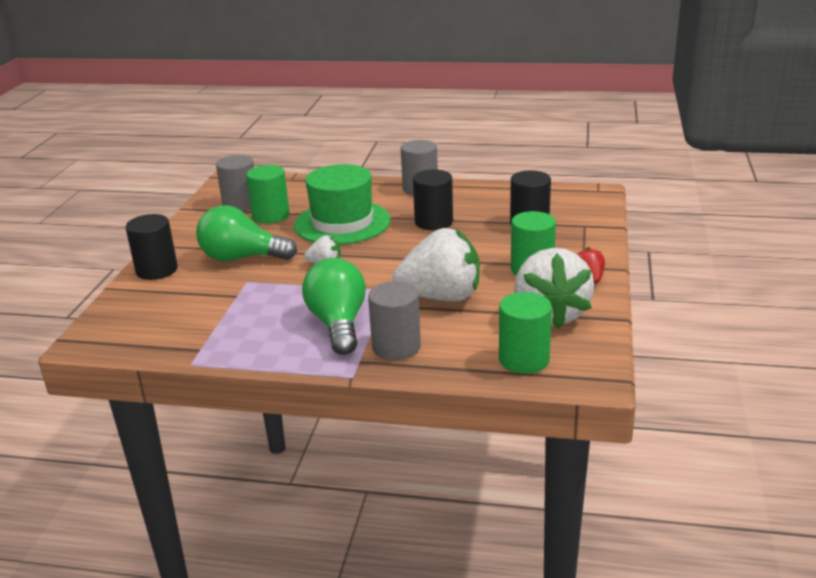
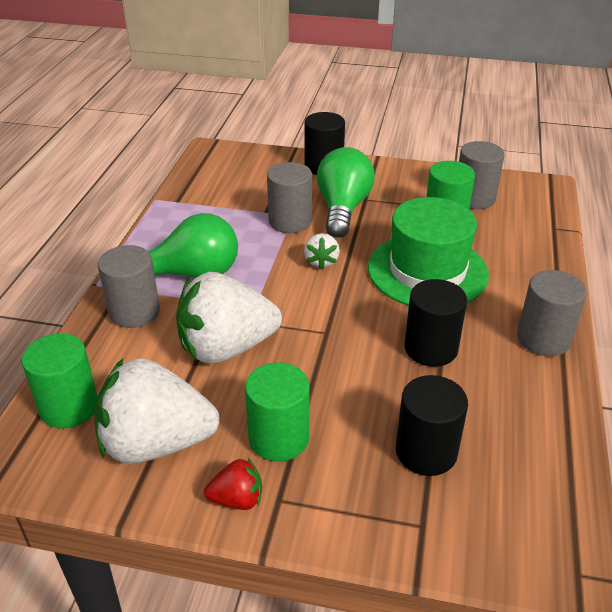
camera: 90 degrees right, 10 degrees up
(257, 282) = (290, 221): none -> grey cylinder
(441, 297) = (226, 348): white strawberry -> white strawberry turned 75 degrees clockwise

